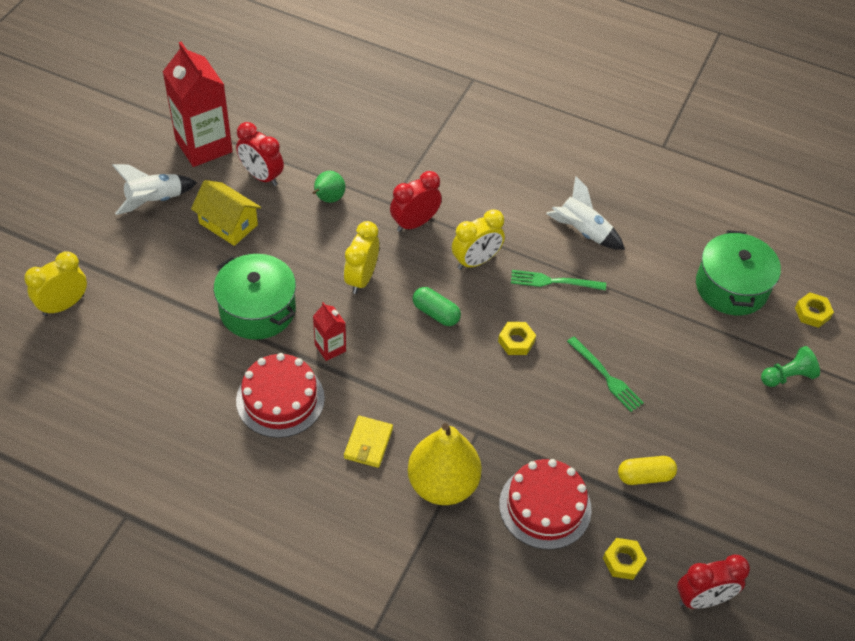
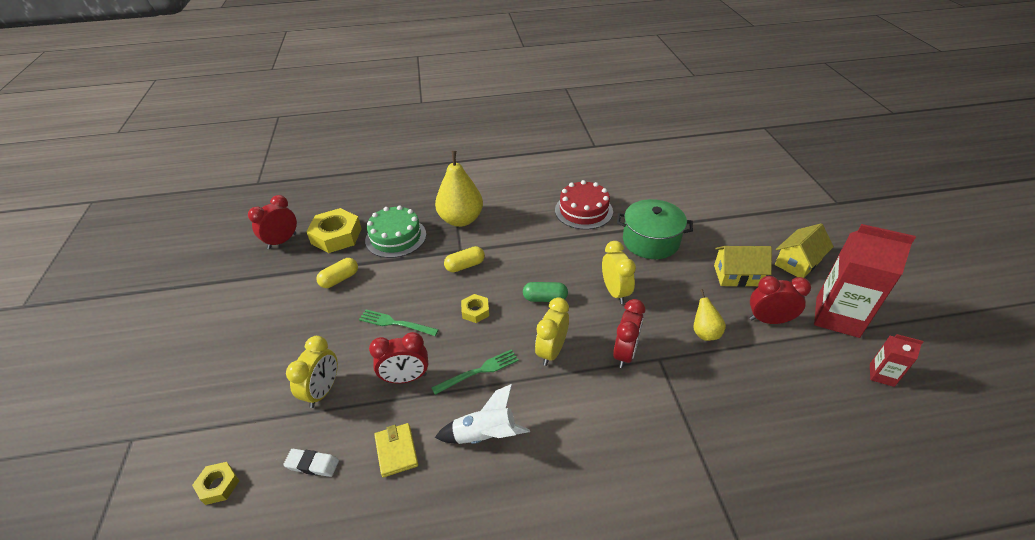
camera: 150 degrees right, 10 degrees down
(63, 305) = (744, 191): yellow clock -> yellow clock (323, 391)
(155, 201) = (797, 263): white rocket -> yellow house
(328, 199) = (704, 333): green pear -> yellow pear
(330, 348) = (587, 245): red carton -> red carton (881, 375)
(368, 443) = (517, 216): yellow wallet -> yellow wallet (396, 451)
(488, 405) = (465, 266): none -> yellow capsule
(545, 506) = (396, 237): red cake -> green cake
(623, 313) = (406, 378): none -> red clock
(623, 561) = (336, 236): yellow nut -> yellow nut, size x1.92
(731, 287) = (312, 464): green pot -> white eraser
(787, 376) = (240, 403): green pawn -> none

